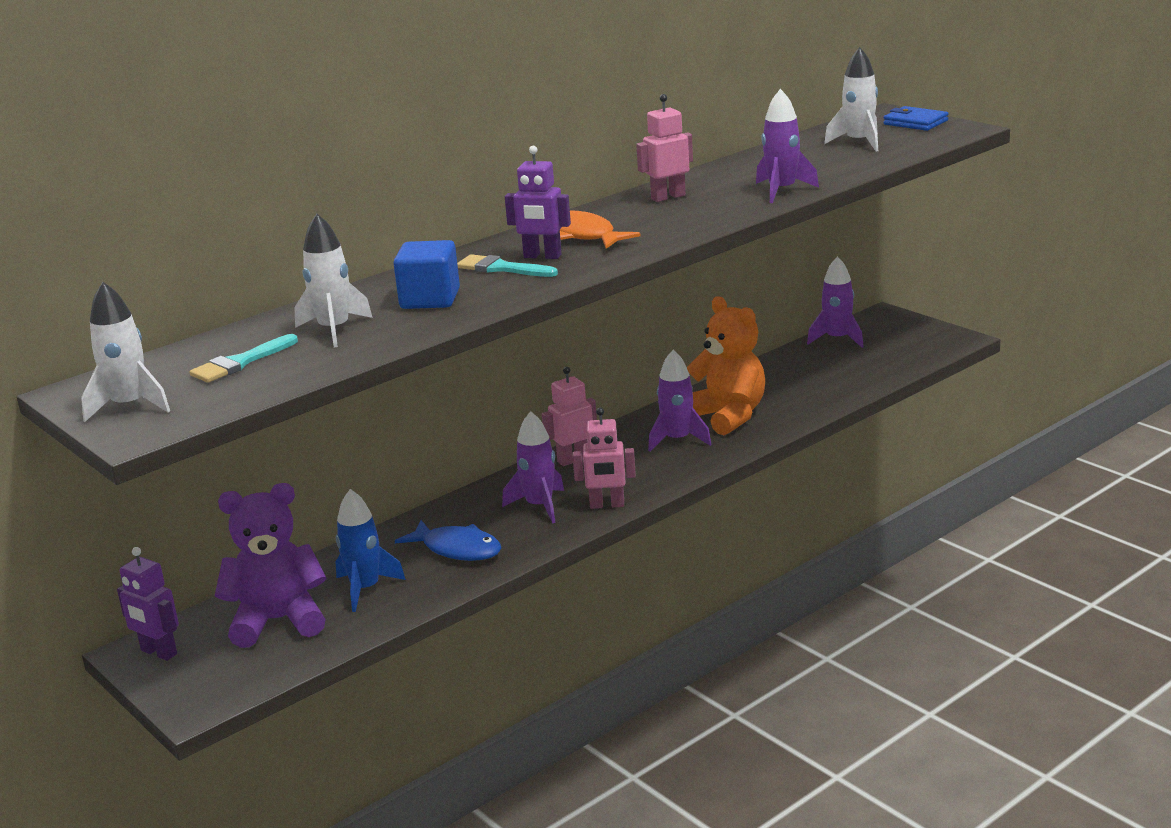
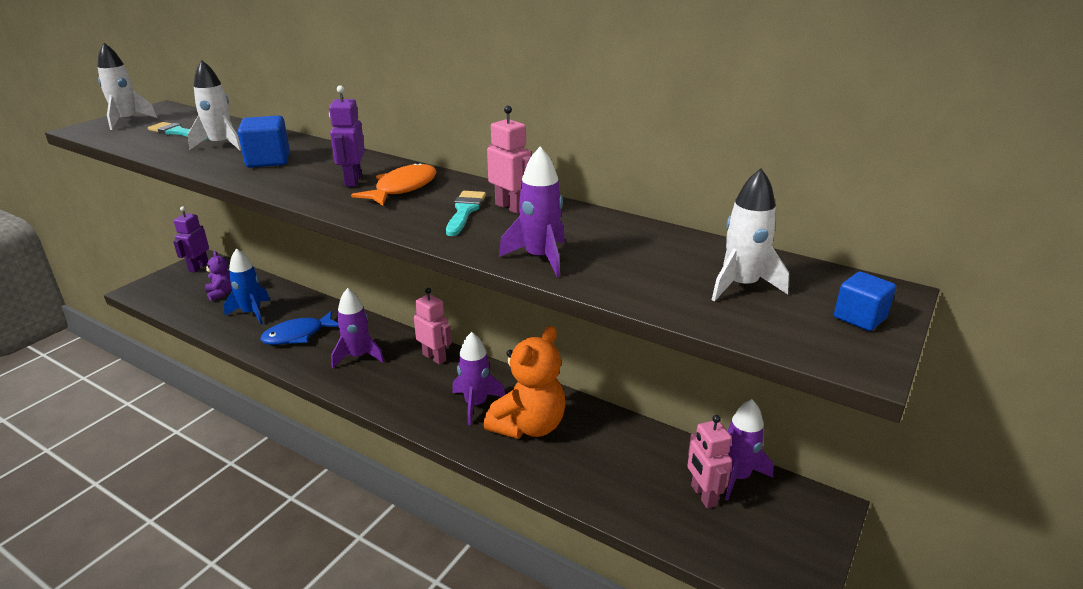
camera: 70 degrees right, 5 degrees up
(278, 621) = (221, 293): purple teddy bear -> purple teddy bear, size x0.50
(457, 549) = (298, 335): blue fish -> blue fish turned 45 degrees clockwise
(501, 268) = (328, 172): turquoise brush -> turquoise brush (465, 211)
(607, 505) = (358, 387): pink robot -> pink robot (703, 495)
(915, 122) = (859, 318): blue wallet -> blue cube

